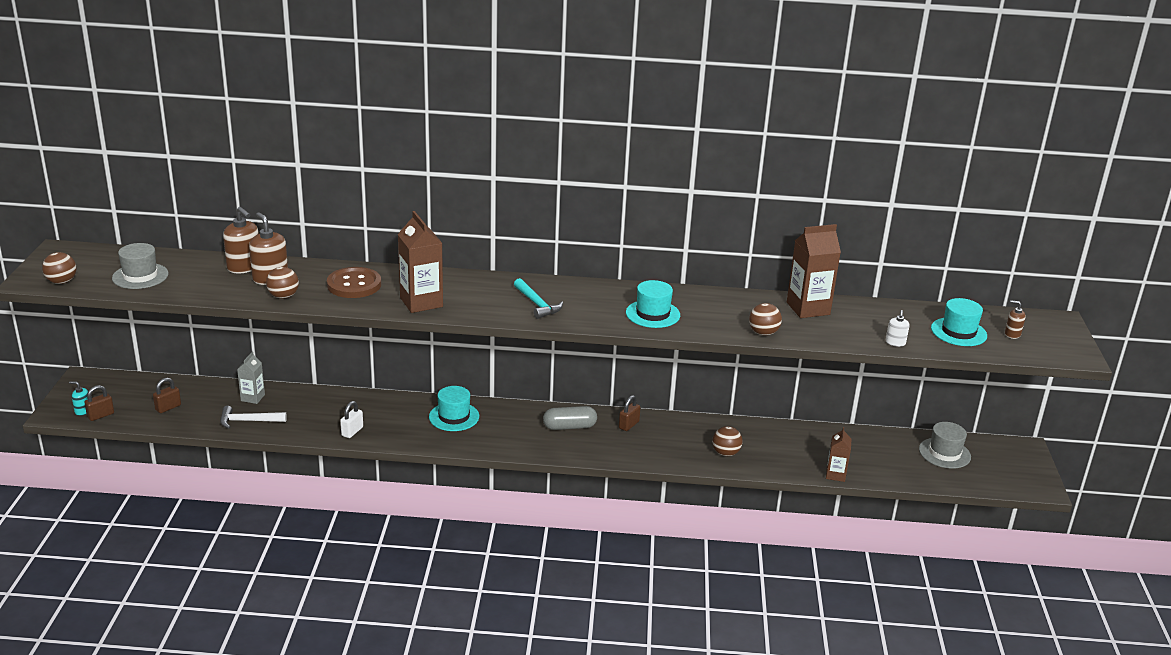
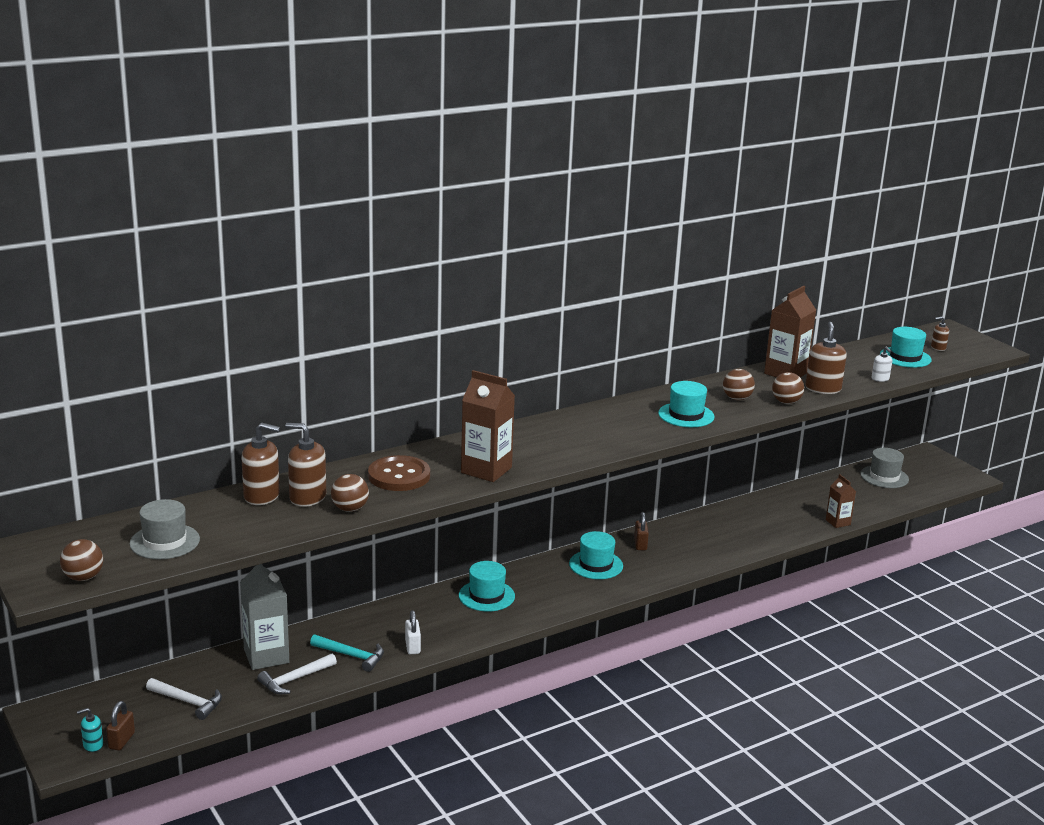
camera: 35 degrees left, 5 degrees down
(168, 407) = (188, 702): brown padlock -> white hammer
(253, 398) = (266, 656): grey carton -> grey carton, size x1.73
(537, 304) = (585, 438): turquoise hammer -> turquoise hammer (351, 656)
(569, 427) = (596, 565): grey capsule -> turquoise hat
(725, 453) = (742, 537): brown ball -> brown ball (737, 398)
(820, 333) = (823, 389): none -> brown soap dispenser

